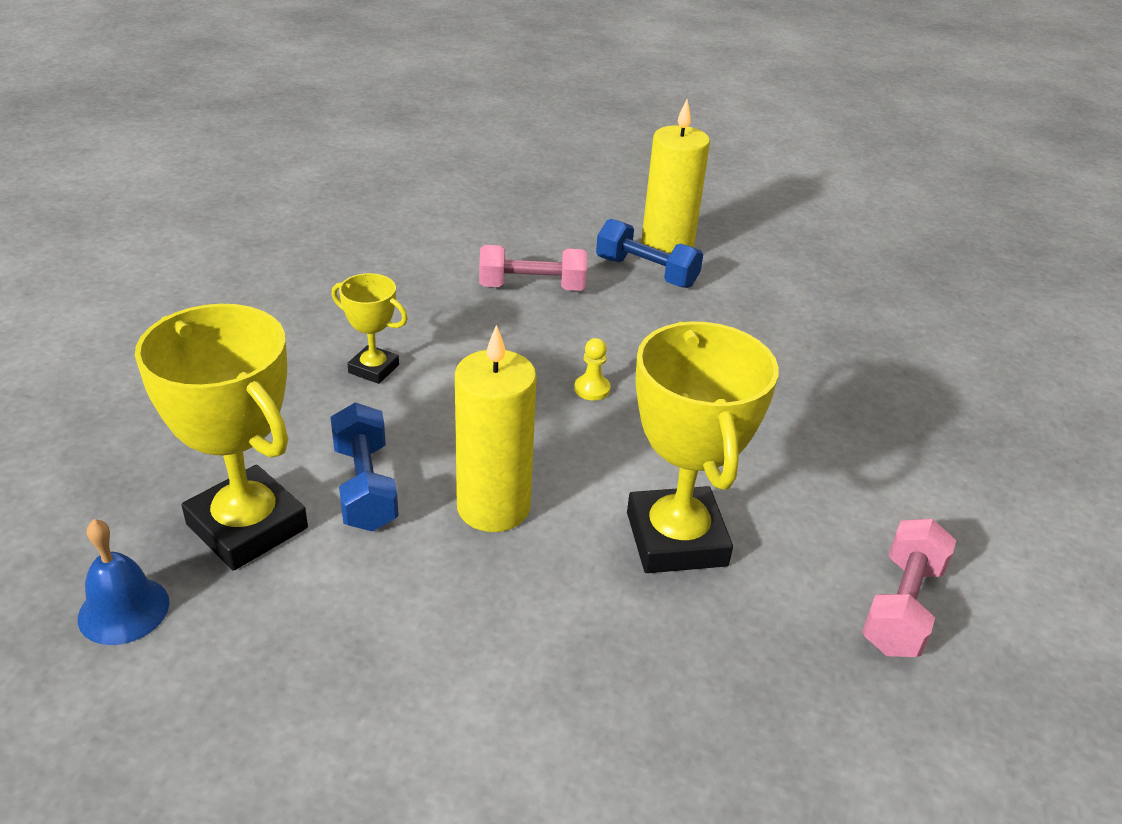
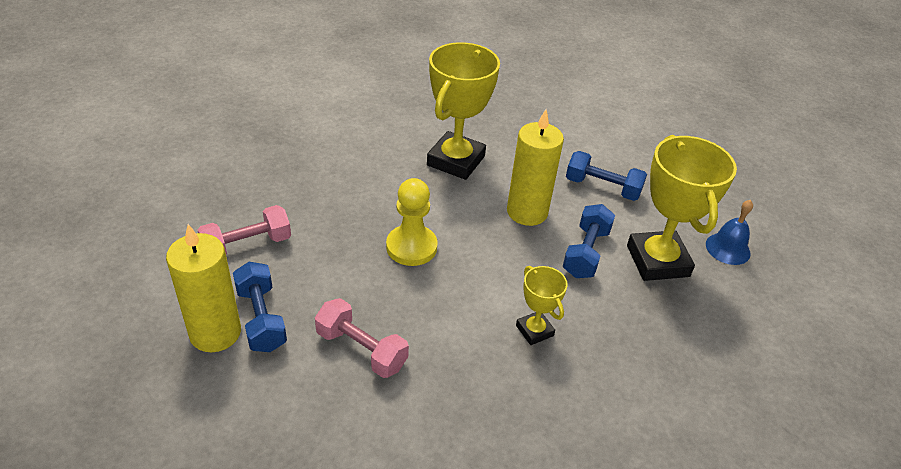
camera: 145 degrees left, 5 degrees up
(402, 621) = (602, 188): none -> blue dumbbell
(592, 389) = (411, 247): yellow pawn -> yellow pawn, size x2.04
(901, 606) = (397, 102): pink dumbbell -> pink dumbbell (247, 245)

